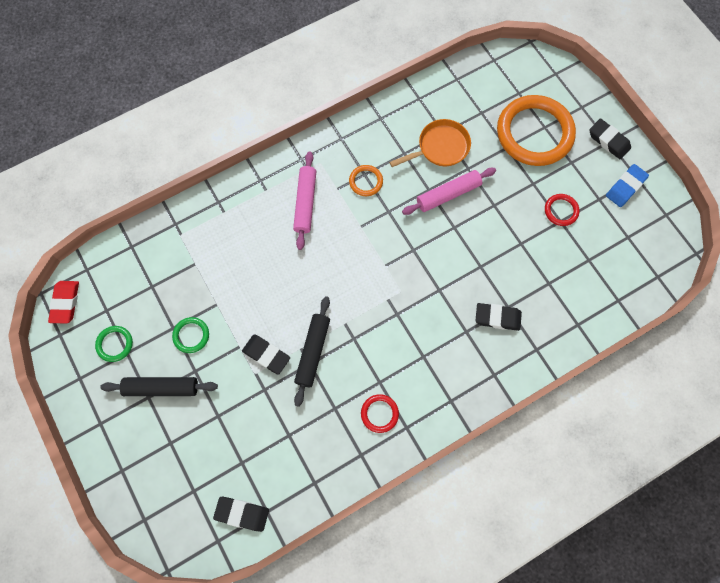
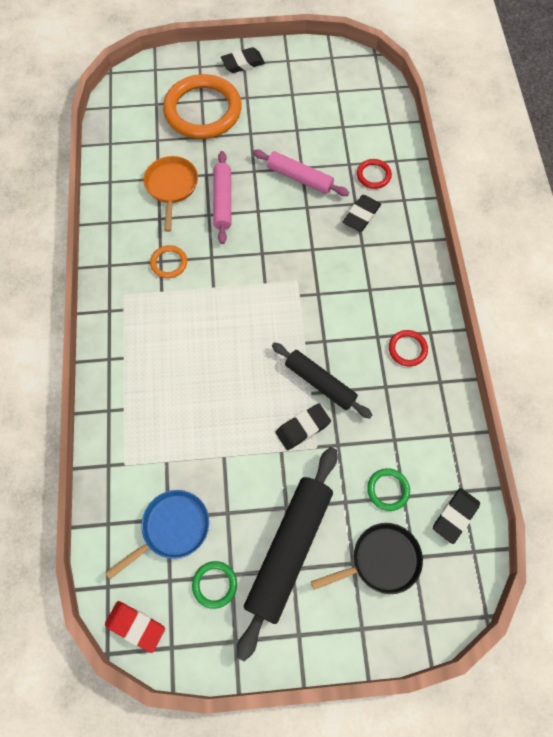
camera: 65 degrees left, 5 degrees down
(145, 293) = (172, 528): none -> blue pan
(162, 387) = (289, 549): black rolling pin -> black rolling pin, size x1.63
(180, 465) = (381, 560): none -> black pan
(191, 335) = (245, 496): green ring -> green ring (388, 490)
(305, 203) = (159, 326): pink rolling pin -> pink rolling pin (299, 178)
(561, 211) = (287, 125): red ring -> red ring (373, 175)
(625, 187) = (292, 72): blue eraser -> none

